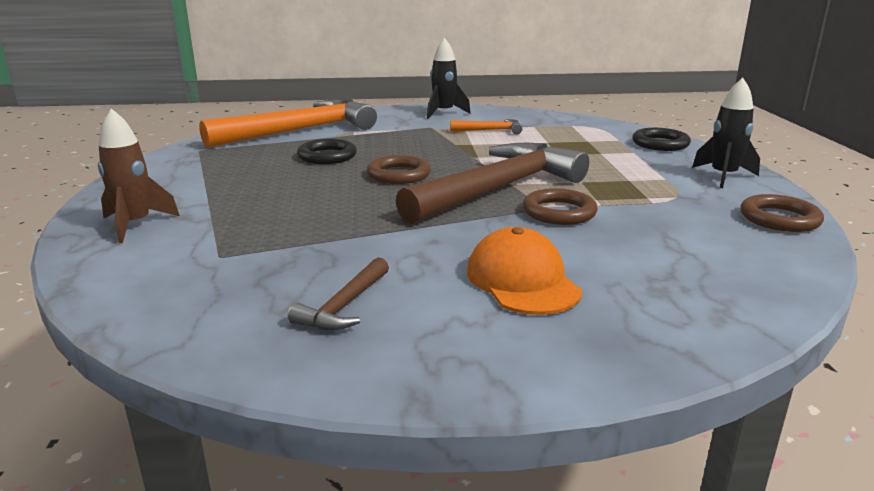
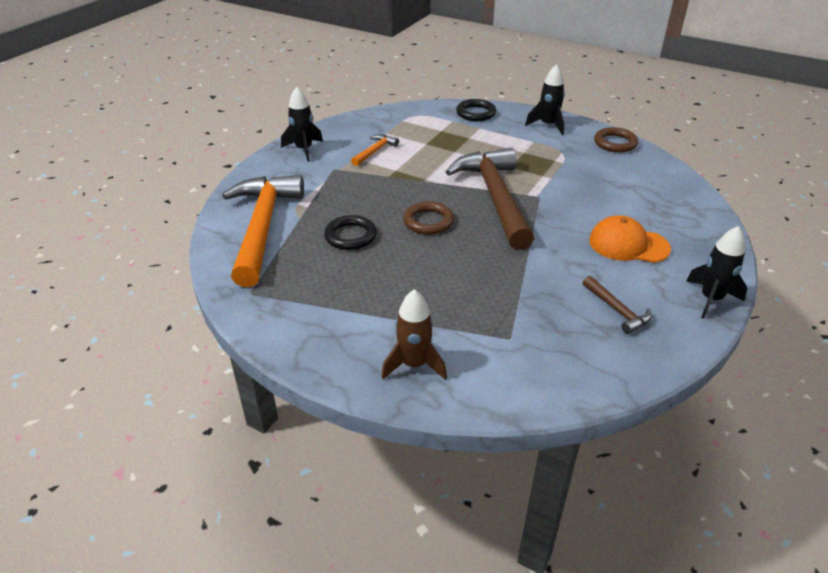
camera: 55 degrees left, 15 degrees up
(465, 377) = (710, 299): none -> black rocket
(559, 212) = (551, 195): brown ring -> none

